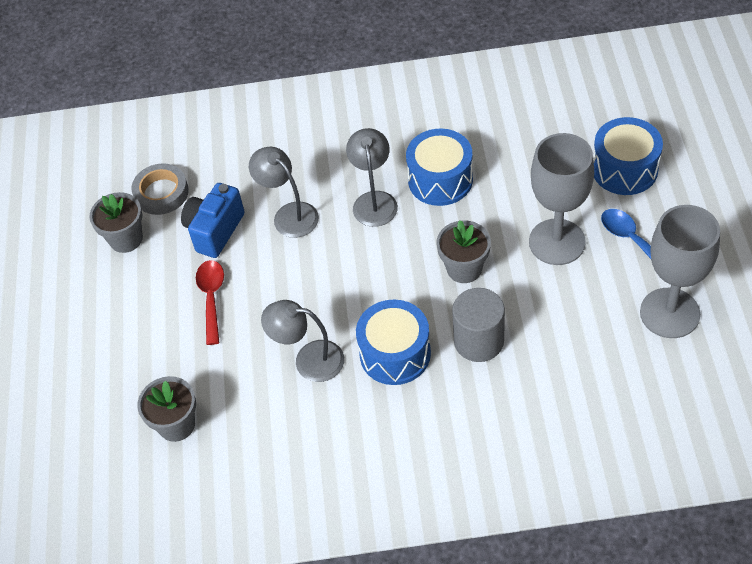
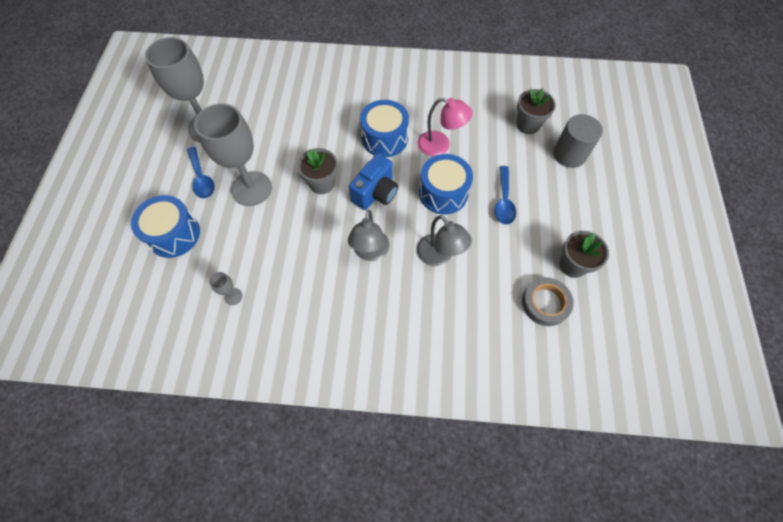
camera: 175 degrees left, 10 degrees up
(211, 298) = (504, 201): red spoon -> blue spoon
(215, 231) = (500, 255): blue camera -> blue camera (375, 193)
(309, 360) = (440, 145): grey lamp -> pink lamp
(440, 180) = (314, 259): blue drum -> blue drum (443, 193)
(478, 341) = (330, 135): grey cylinder -> grey cylinder (569, 154)
(517, 126) = (233, 296): none -> grey goblet

